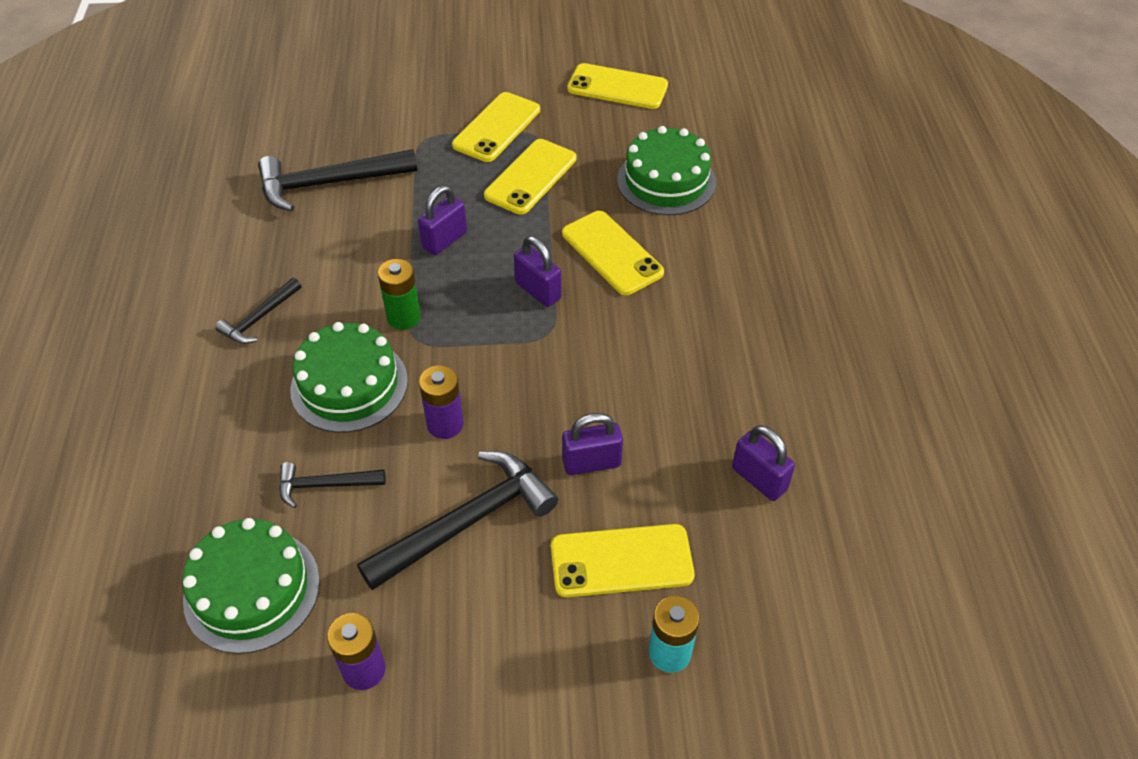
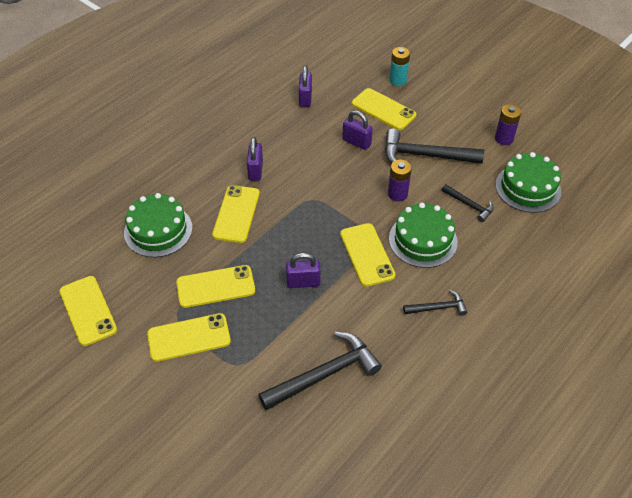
camera: 135 degrees left, 0 degrees up
(329, 183) = (325, 374): black hammer -> black hammer turned 60 degrees counterclockwise
(404, 317) = (367, 254): green battery -> yellow phone
(538, 291) = (292, 221): purple padlock -> purple padlock (255, 170)

